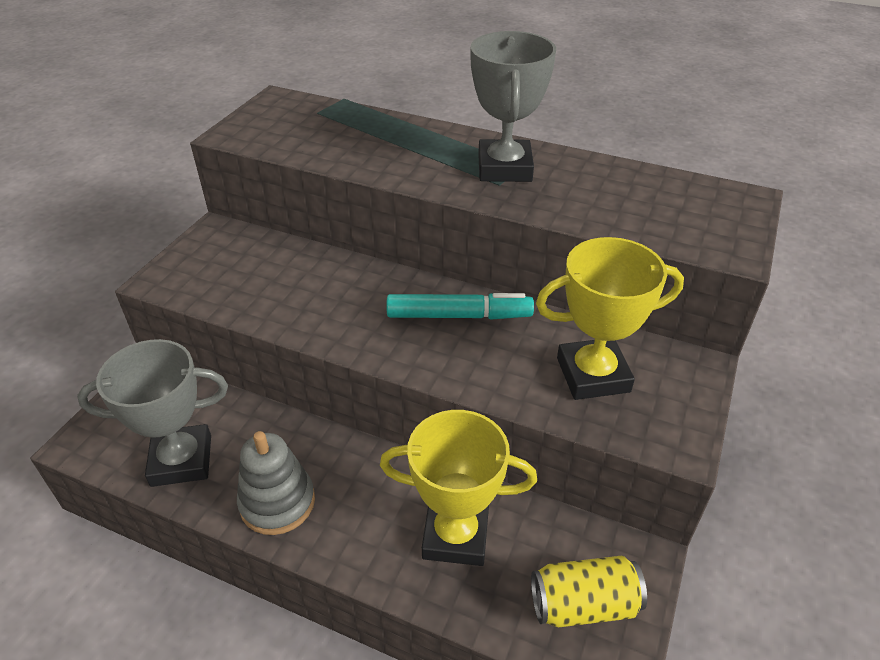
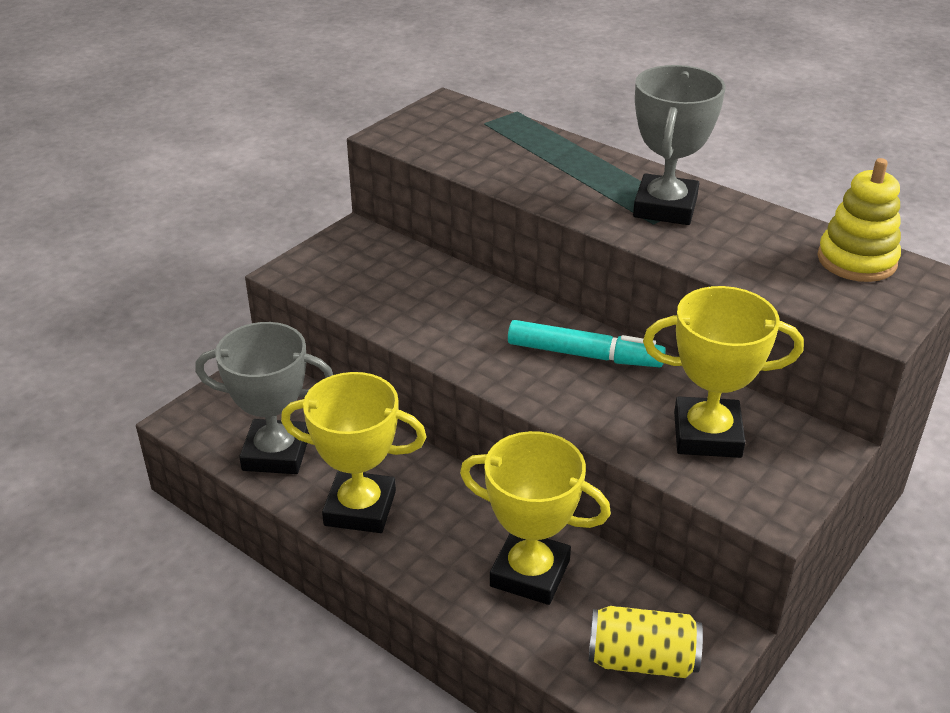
camera: 15 degrees right, 5 degrees down
(277, 502) = (360, 508): grey stacking toy -> yellow trophy
(685, 193) = (856, 260): none -> yellow stacking toy

